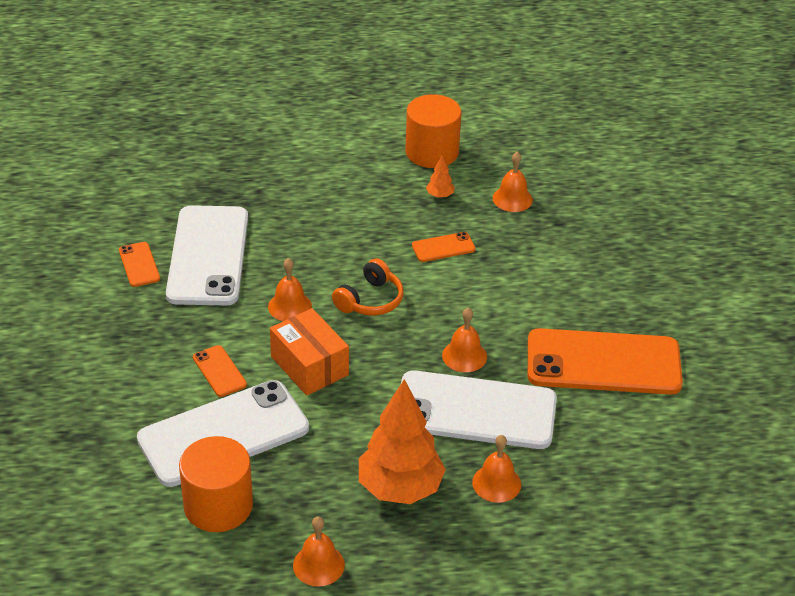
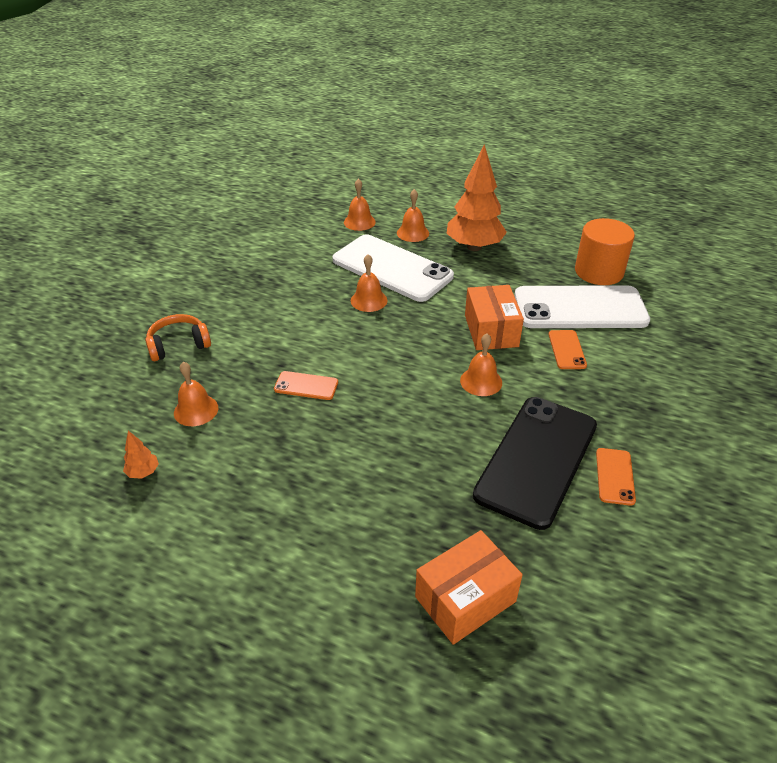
camera: 150 degrees left, 0 degrees up
(208, 256) = (537, 460): white phone -> black phone
(221, 159) = (465, 599): none -> orange box
(318, 565) = (546, 230): orange bell -> orange bell (359, 222)
(370, 300) = (407, 363): orange headphones -> orange headphones (178, 345)
(432, 152) = (213, 500): orange cylinder -> none
(440, 195) = (258, 440): orange tree -> orange tree (143, 472)
(603, 363) = (278, 267): orange phone -> none

